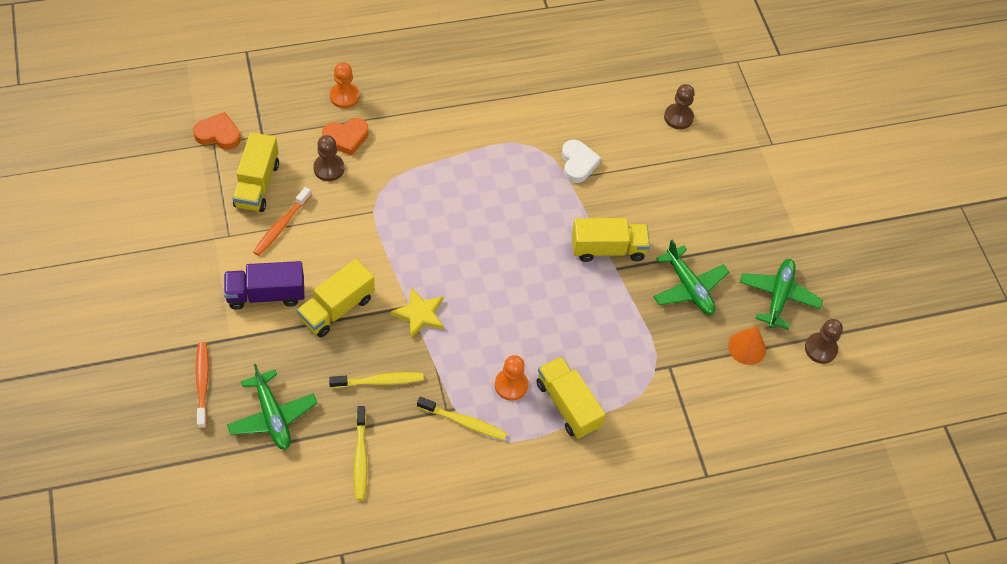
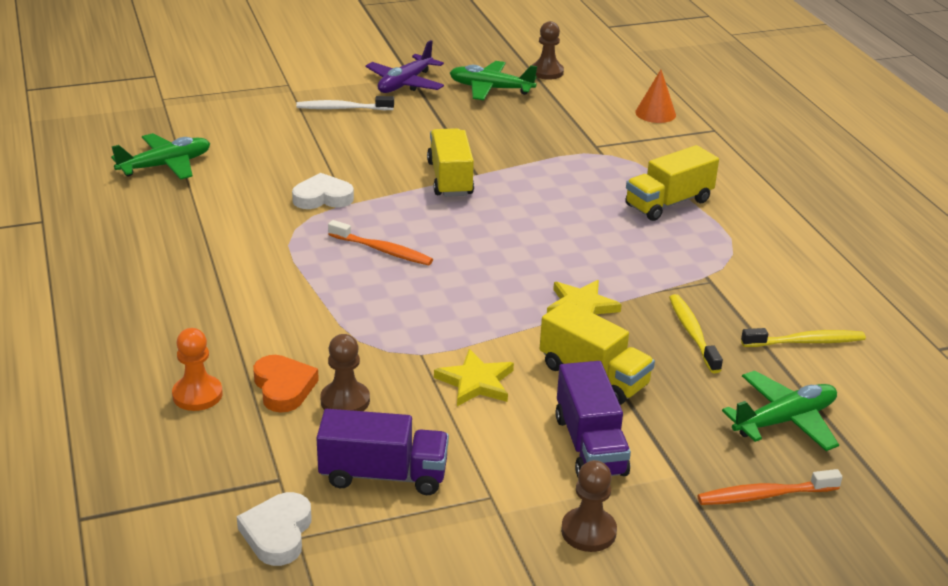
camera: 90 degrees left, 25 degrees down
(218, 134) = (277, 533): orange heart -> white heart
(257, 184) = (383, 475): yellow truck -> purple truck
(281, 226) = (462, 441): orange toothbrush -> orange toothbrush (382, 250)
(338, 239) = (476, 382): none -> yellow star
(464, 422) = (721, 269): yellow toothbrush -> none
(511, 385) = (658, 238): orange pawn -> none
(678, 117) = (248, 134): brown pawn -> brown pawn (588, 531)
(689, 287) = (492, 133): green plane -> green plane (165, 165)
(728, 181) = (342, 108): none -> white toothbrush
(747, 347) = (558, 106): orange cone -> orange cone (655, 113)
(782, 229) = (405, 83): none -> purple plane

